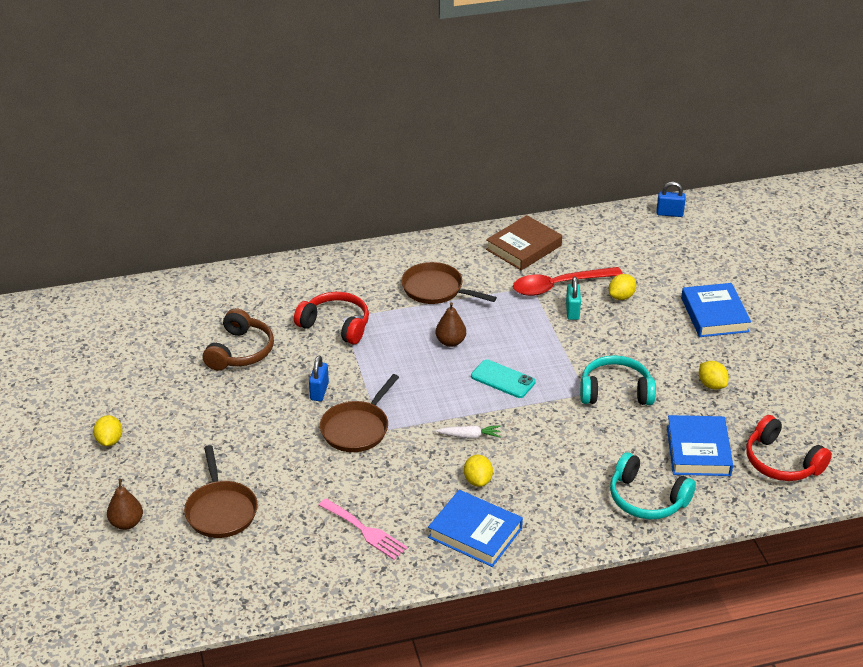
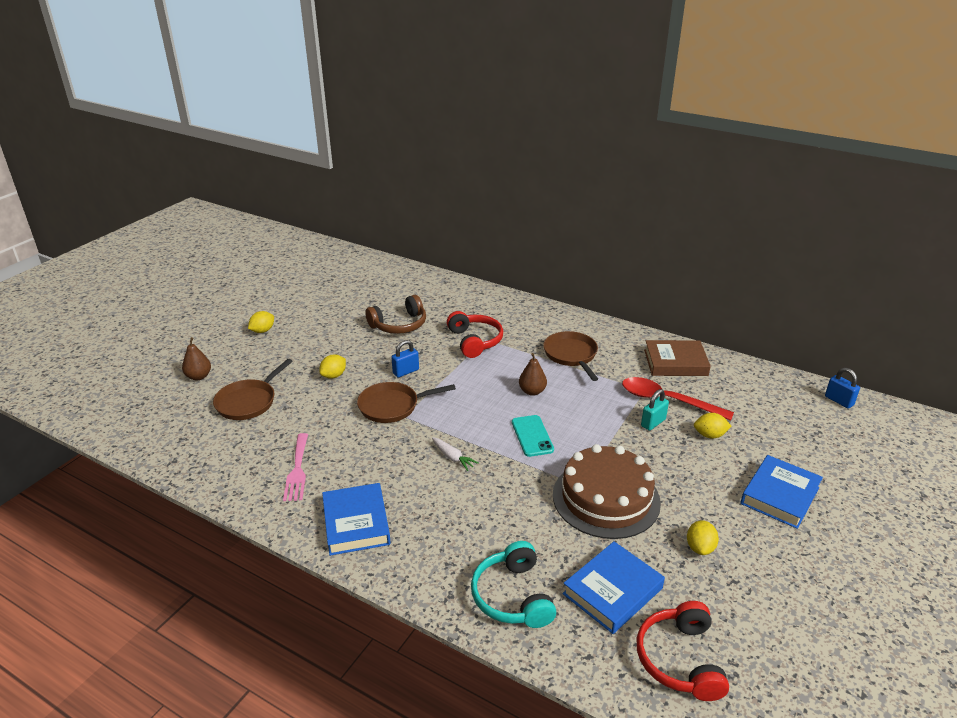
camera: 45 degrees right, 5 degrees down
(478, 480) = (412, 490): yellow lemon -> yellow lemon (334, 375)
(615, 391) = (606, 498): turquoise headphones -> brown cake

